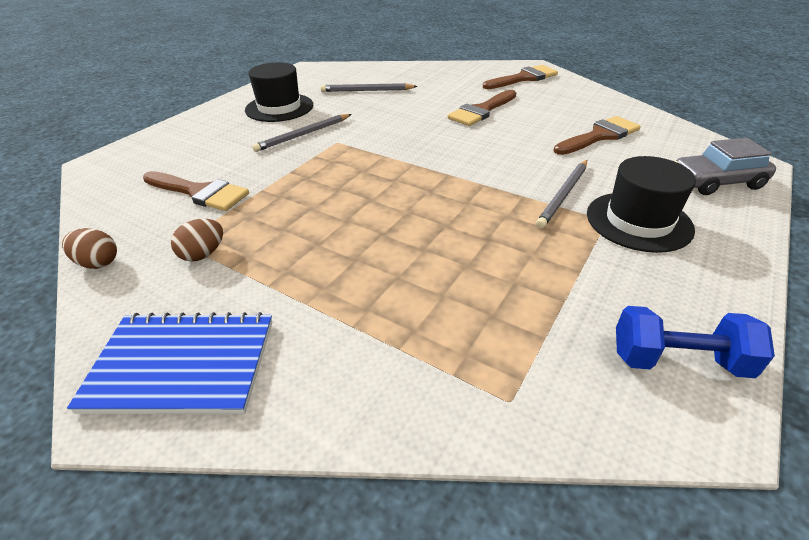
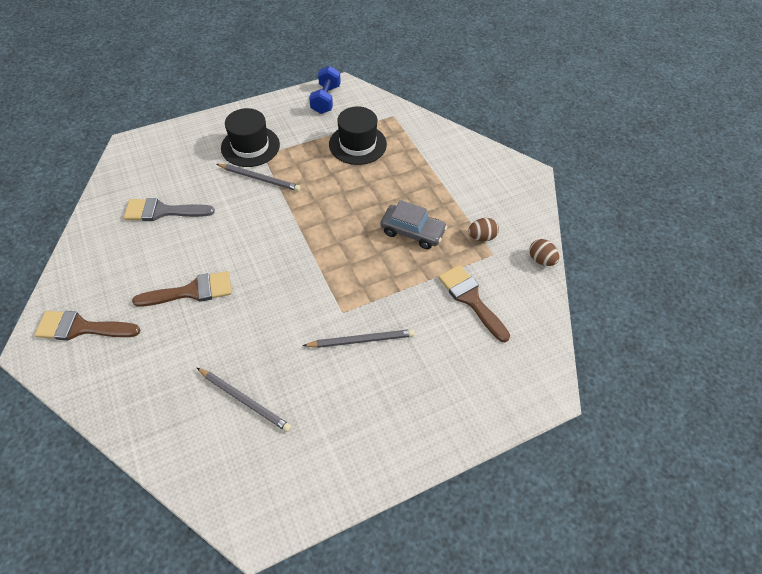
camera: 150 degrees left, 15 degrees up
(182, 365) = (503, 179): blue notebook -> none
(279, 108) = (354, 413): black hat -> black hat (357, 144)
(563, 195) = (260, 178): grey pencil -> grey pencil turned 45 degrees clockwise
(599, 136) = (163, 211): brown brush -> grey brush
(678, 361) = (326, 99): blue dumbbell -> blue dumbbell turned 60 degrees clockwise
(716, 182) = (172, 145): grey car -> grey car (412, 232)

